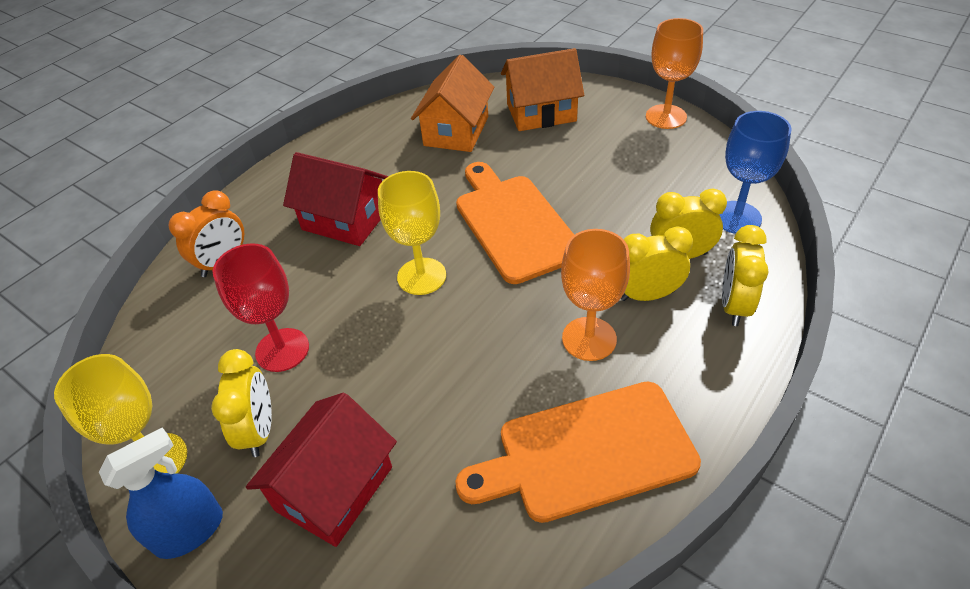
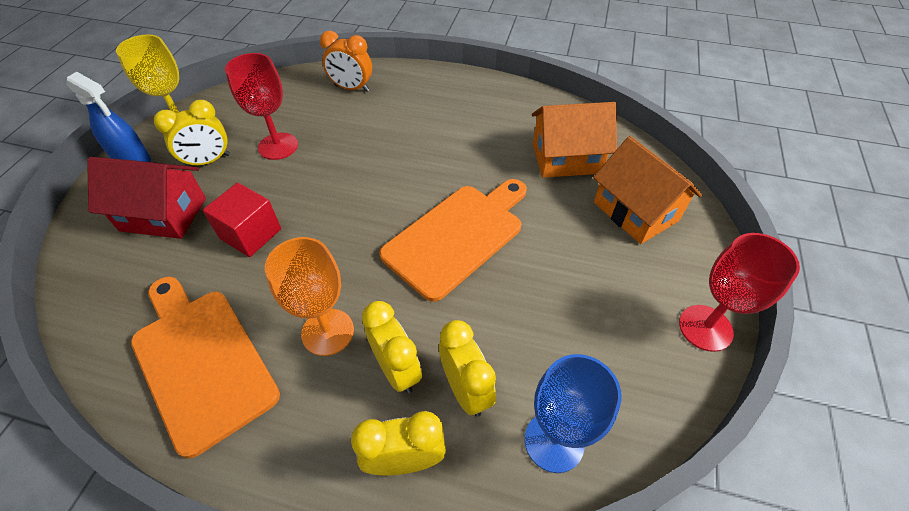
camera: 65 degrees right, 5 degrees up
(345, 220) = (418, 130): red house -> none
(421, 276) = (370, 195): yellow goblet -> none
(422, 392) = (251, 234): none -> red cube
(666, 117) = (705, 328): orange goblet -> red goblet

